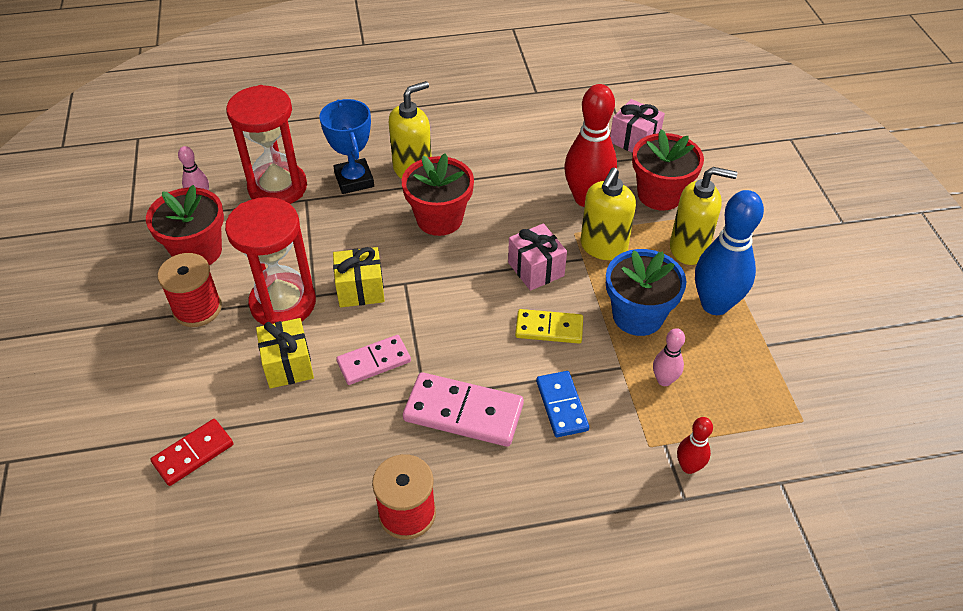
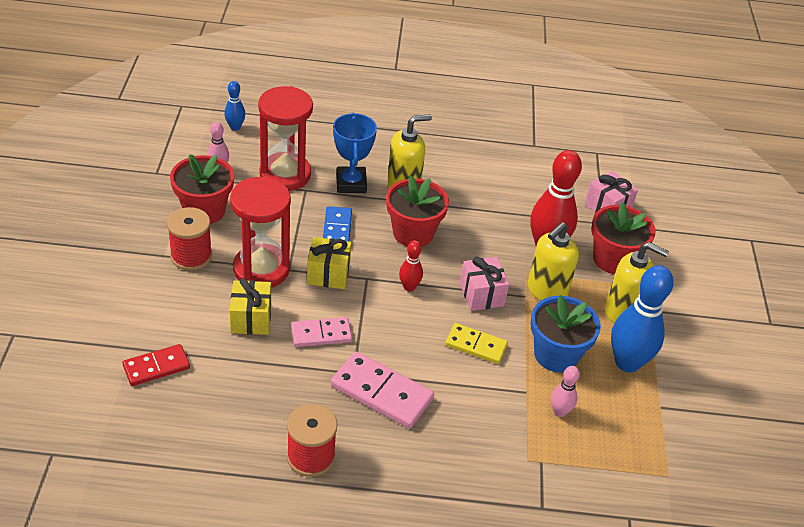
camera: 10 degrees right, 5 degrees down
(206, 148) = (235, 127): none -> blue bowling pin
(561, 405) = (465, 409): blue domino -> blue domino (337, 229)
(688, 467) = (555, 484): red bowling pin -> red bowling pin (409, 287)

